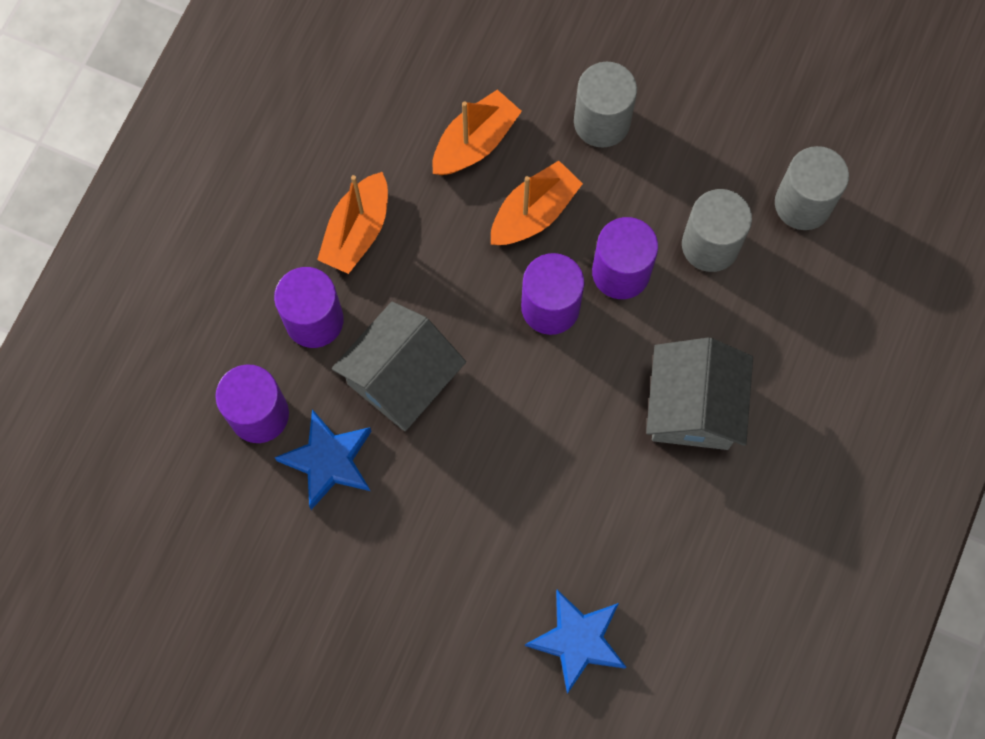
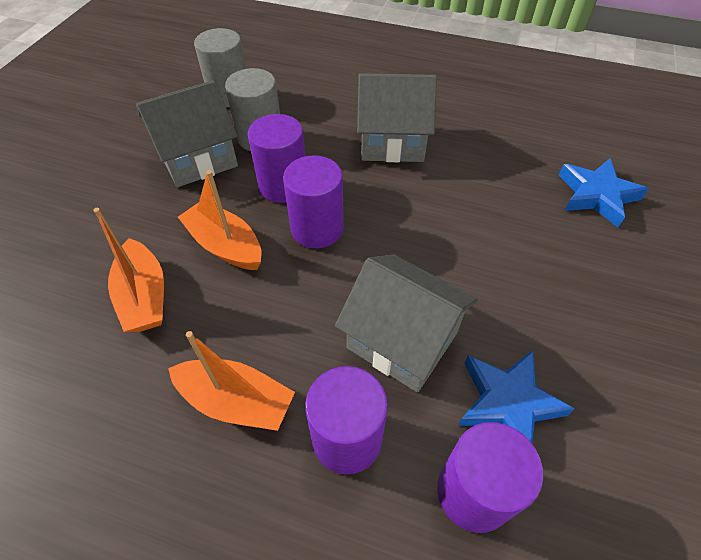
camera: 95 degrees left, 20 degrees down
(475, 142) = (144, 296): orange boat -> orange boat turned 150 degrees counterclockwise
(601, 122) = (141, 204): grey cylinder -> none
(674, 174) = (198, 158): none -> grey house

